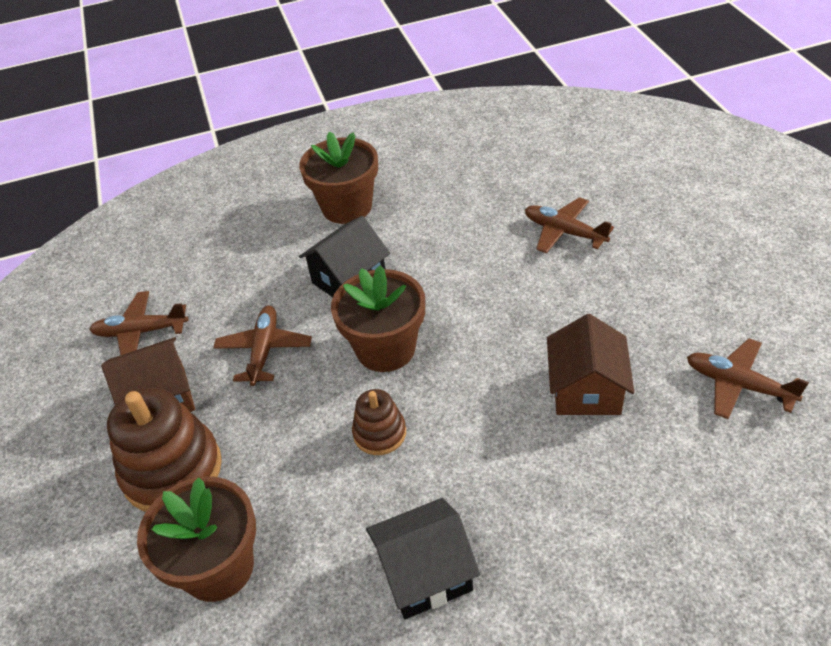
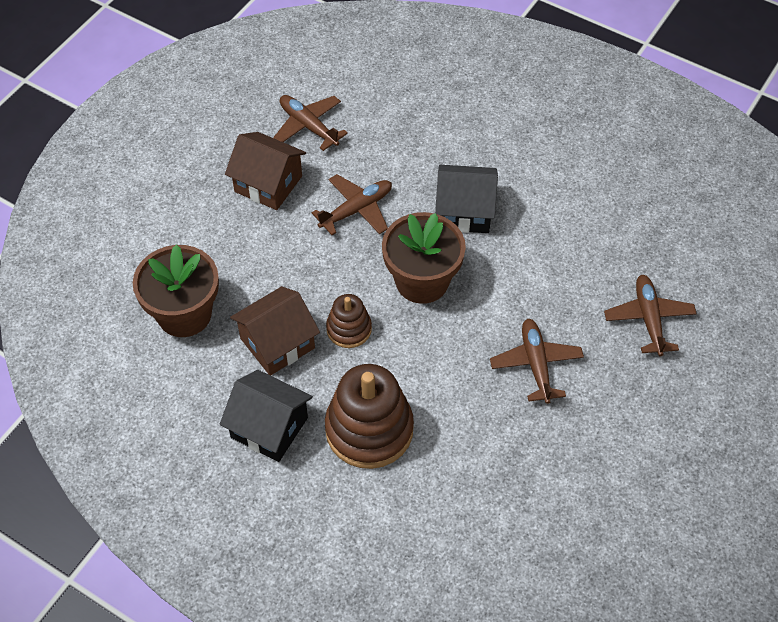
camera: 45 degrees right, 10 degrees up
(172, 470) = (225, 236): brown stacking toy -> brown stacking toy (369, 429)
(347, 207) = (537, 153): brown flower pot -> none
(586, 390) = (495, 431): brown house -> brown house (277, 343)
(738, 384) = (588, 530): brown plane -> brown plane (536, 364)

